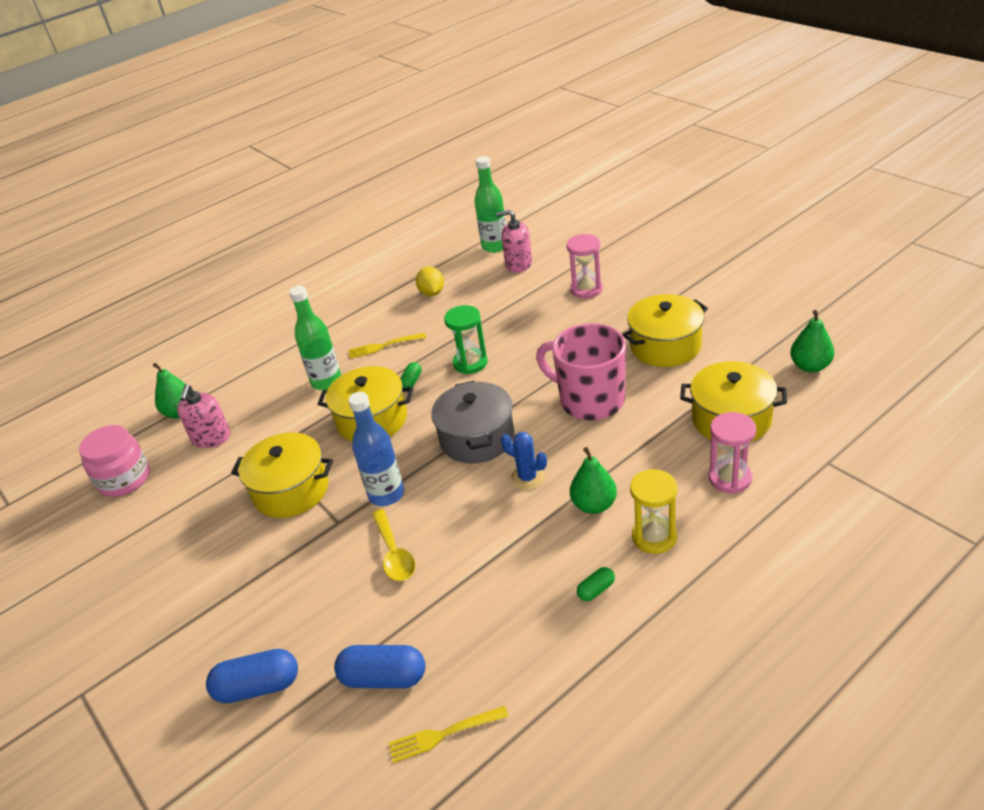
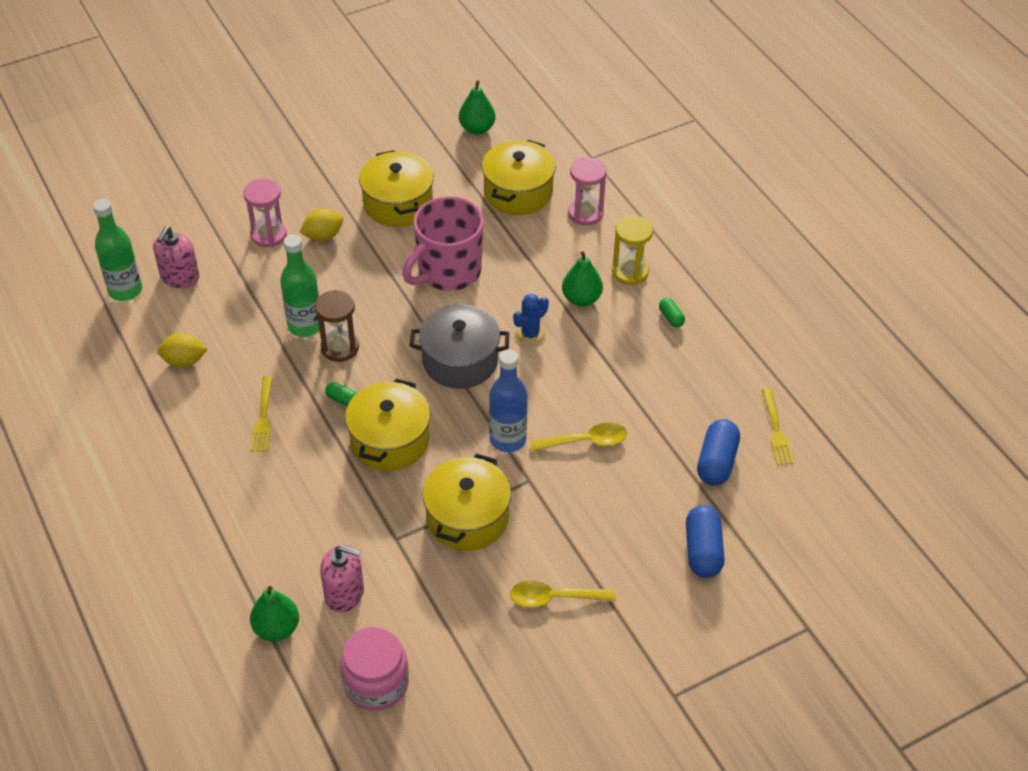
camera: 85 degrees left, 10 degrees up
(201, 572) = (554, 598): none -> yellow spoon
(326, 382) = (300, 476): green bottle -> green bottle (305, 326)
(470, 363) = (340, 347): green hourglass -> brown hourglass
(600, 317) = (323, 236): none -> yellow lemon

